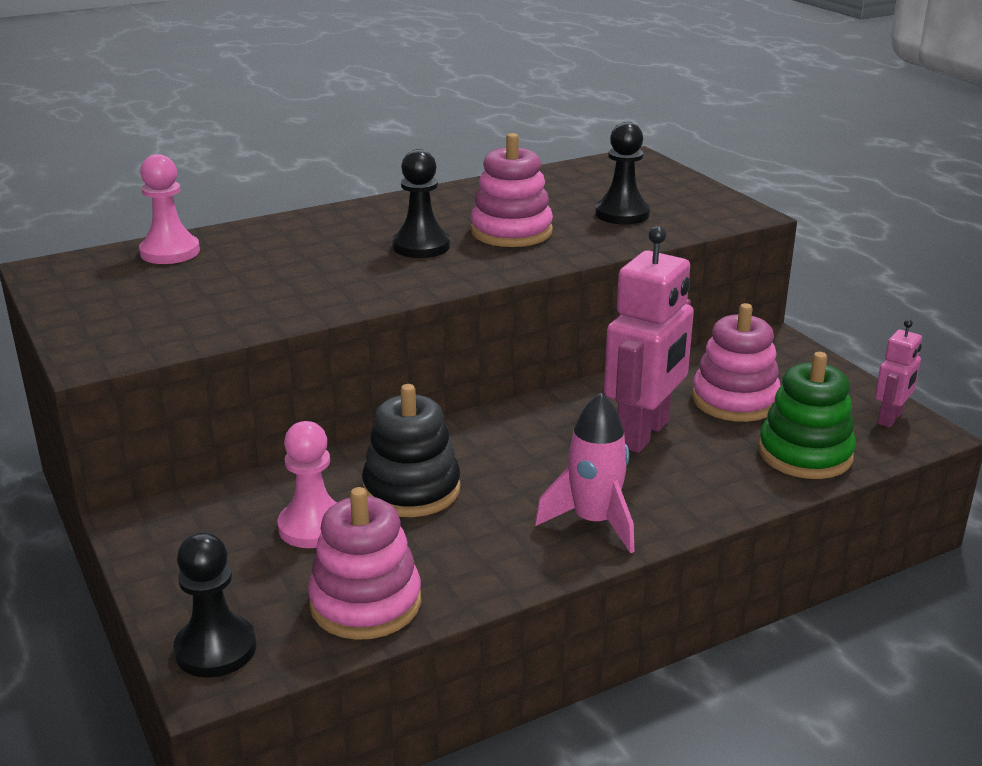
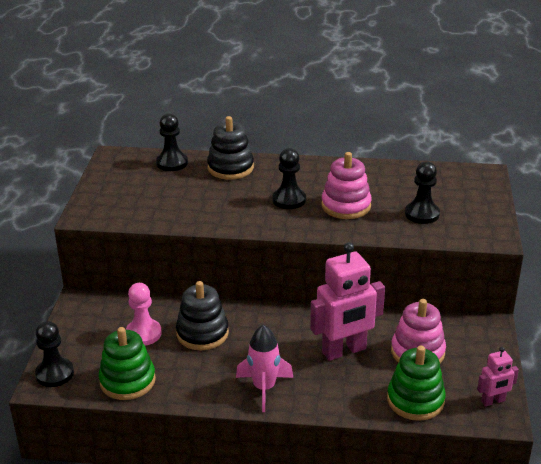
camera: 35 degrees right, 5 degrees up
(170, 252) = (172, 163): pink pawn -> black pawn
(278, 234) = (230, 168): none -> black stacking toy
(365, 603) = (127, 381): pink stacking toy -> green stacking toy

